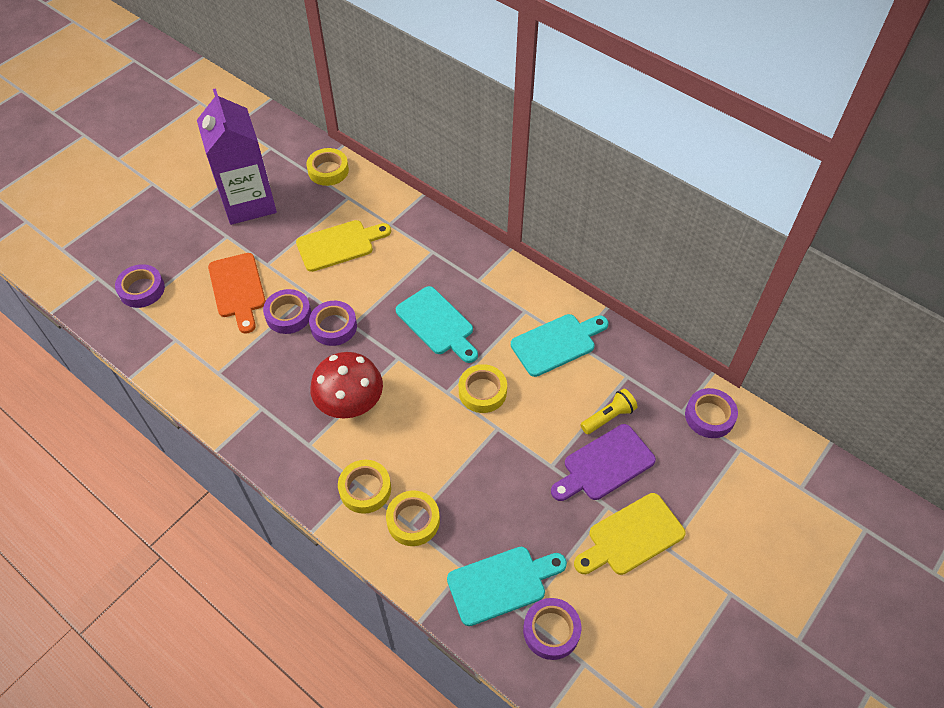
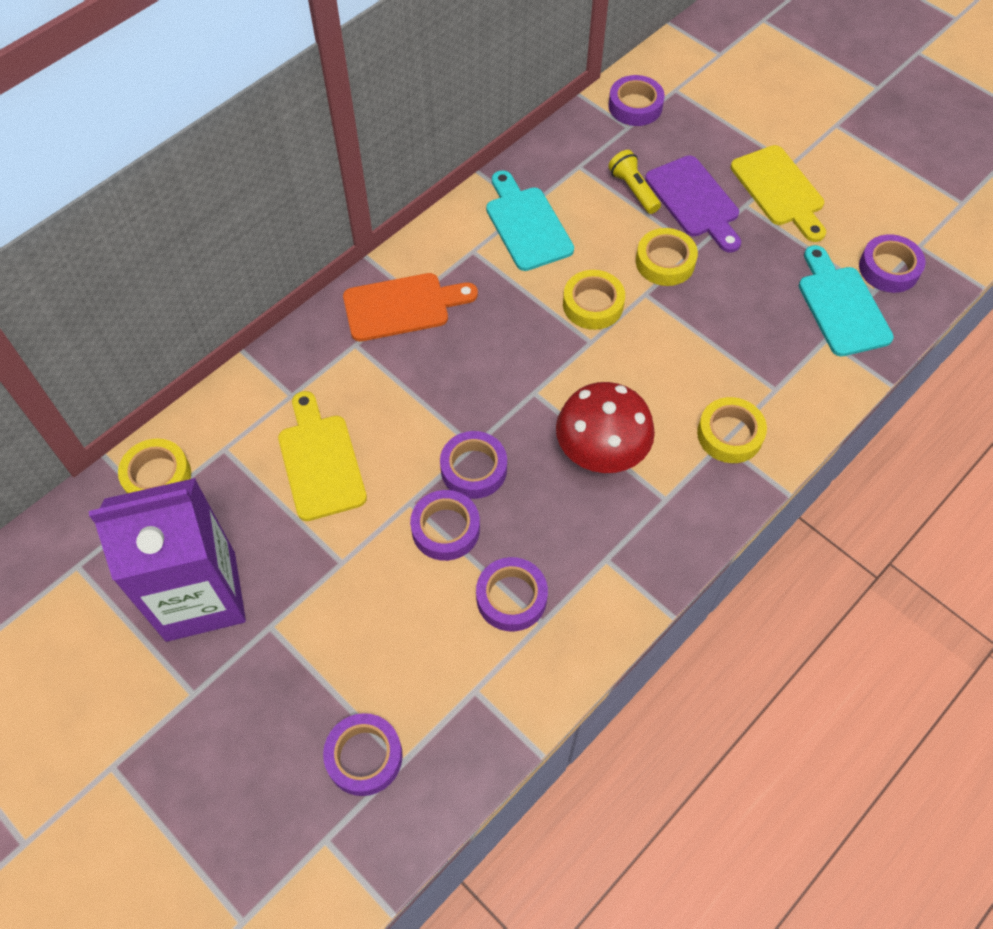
camera: 85 degrees left, 5 degrees up
(237, 354) = (511, 597): none -> purple tape
(238, 289) = (385, 602): orange cutting board -> orange cutting board (402, 306)
(413, 521) = (770, 385): yellow tape -> yellow tape (665, 262)
(437, 323) = (482, 345): turquoise cutting board -> none

